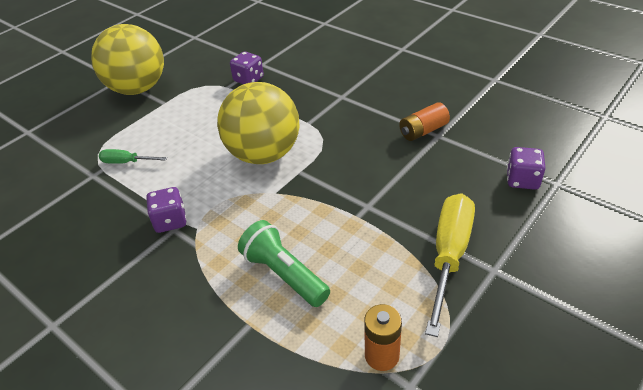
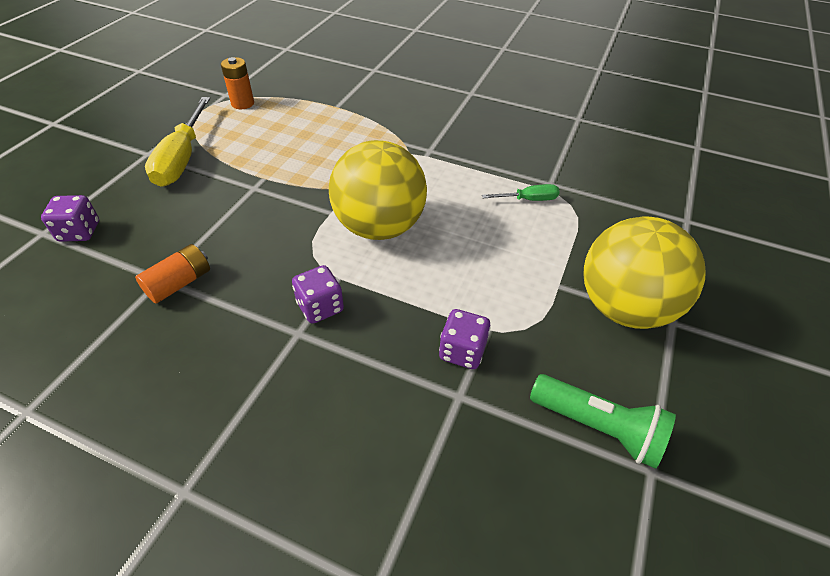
camera: 160 degrees right, 5 degrees up
(170, 221) = (437, 155): purple dice -> purple dice (320, 307)
(284, 274) = (320, 133): green flashlight -> green flashlight (598, 428)

